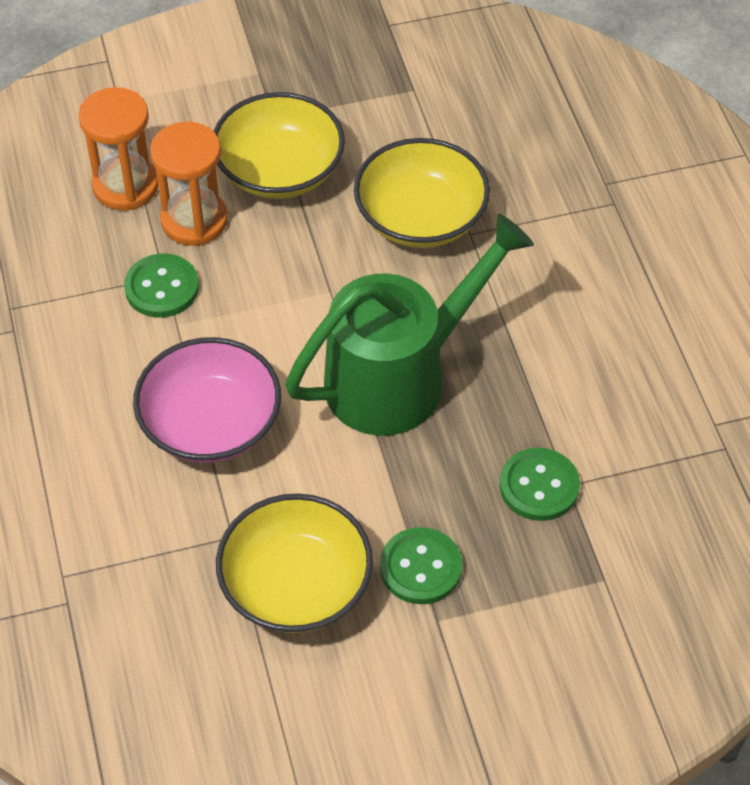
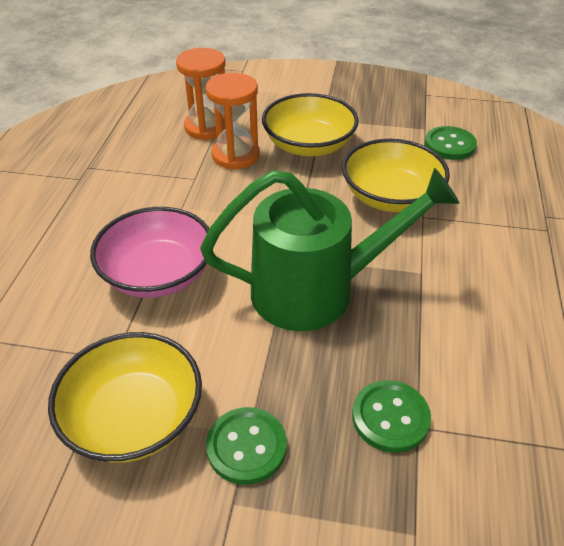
camera: 25 degrees right, 10 degrees down
(162, 288) = (188, 184): green button -> green button (449, 145)

